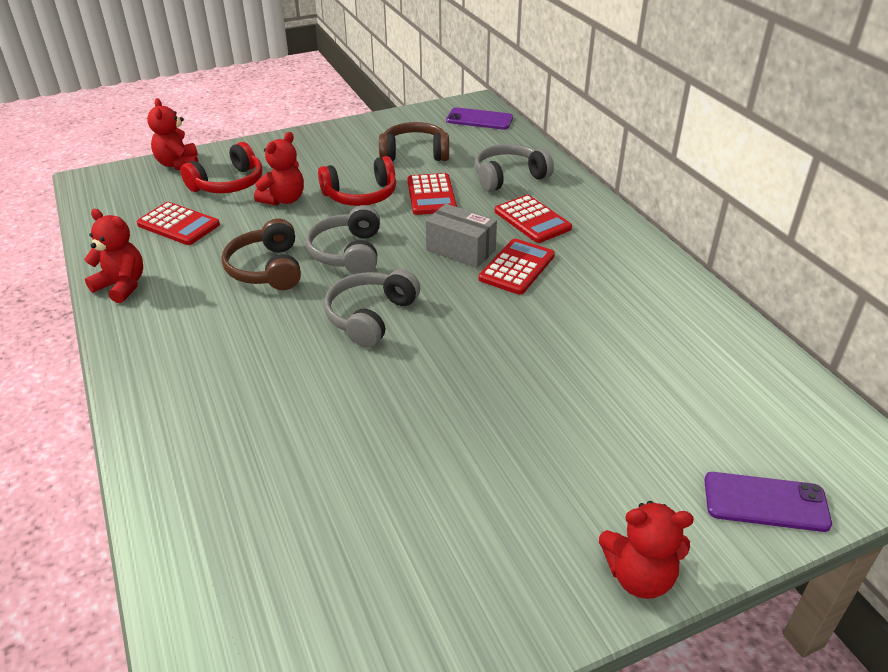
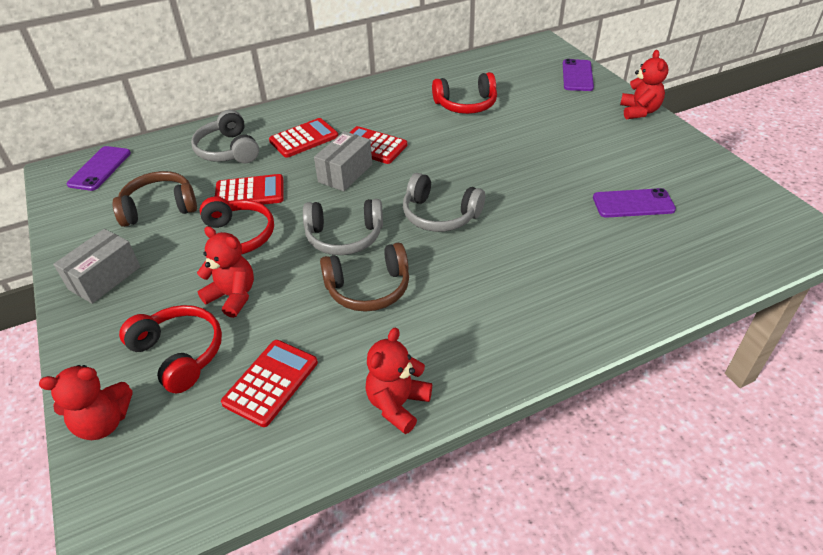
camera: 90 degrees left, 5 degrees up
(326, 143) = (105, 278): none -> grey box
(359, 505) = (633, 204): none -> purple phone
(414, 153) = (159, 208): brown headphones -> brown headphones turned 75 degrees clockwise
(631, 350) = (466, 104): none -> red headphones

